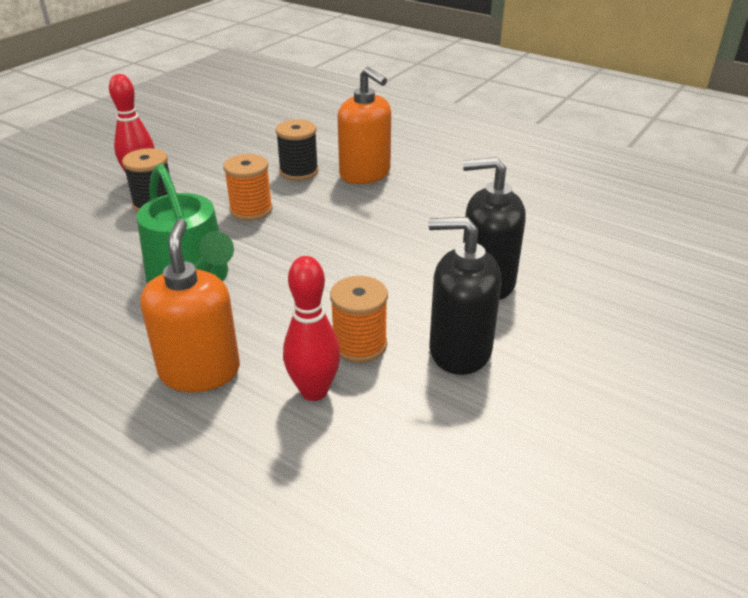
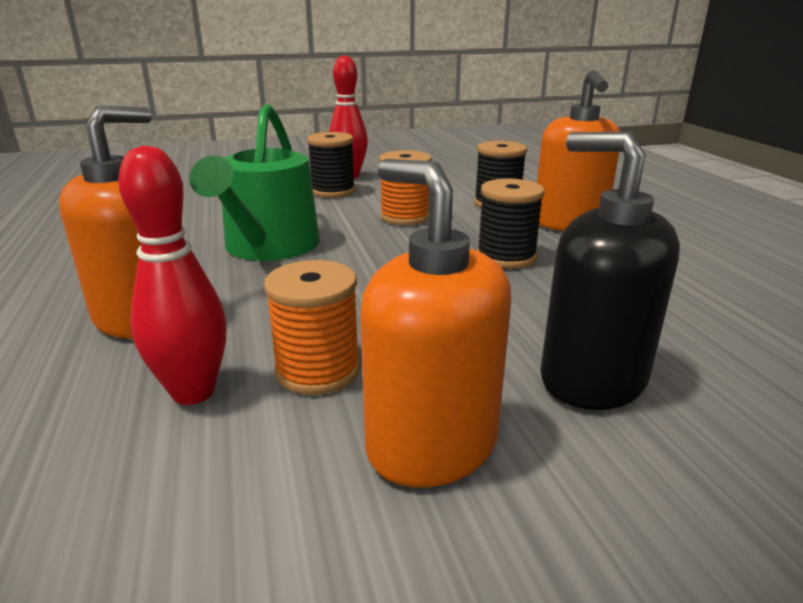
camera: 40 degrees right, 10 degrees down
(360, 219) = (506, 257): none -> black spool
(459, 350) = (431, 444): black soap dispenser -> orange soap dispenser

